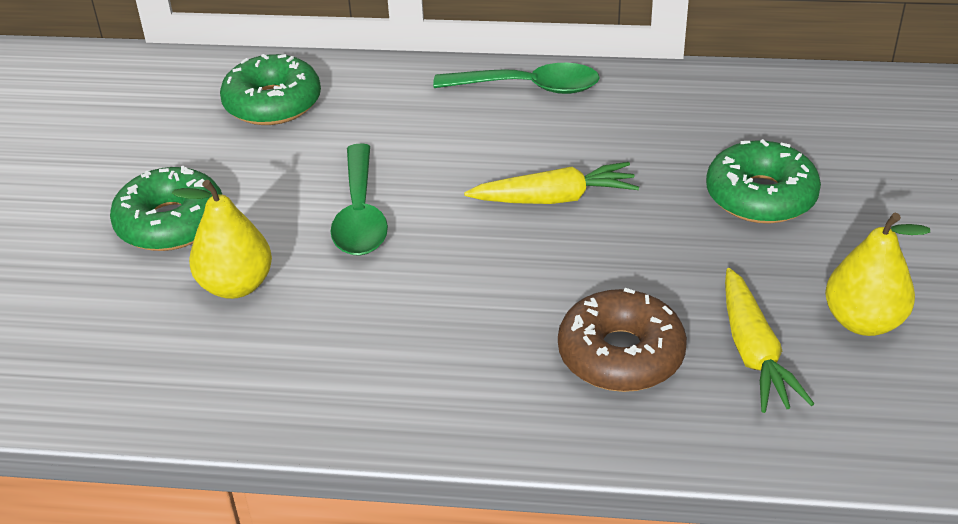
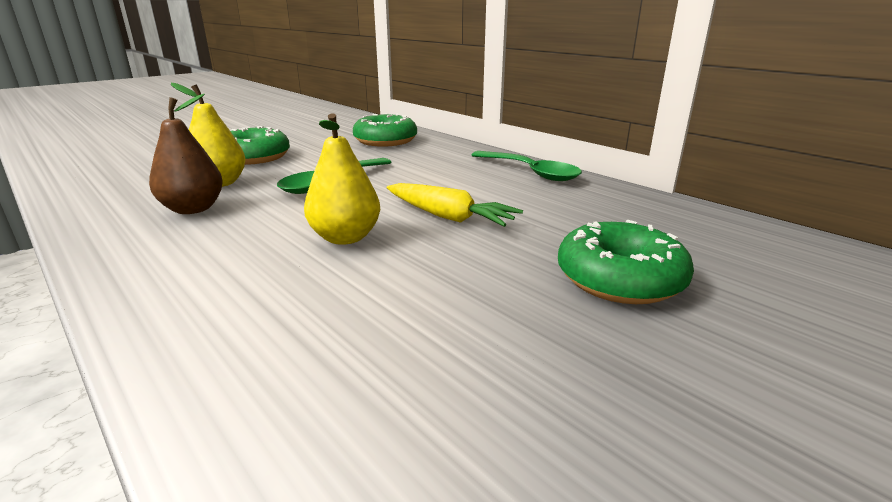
camera: 40 degrees right, 15 degrees down
(298, 332) = (193, 209): none -> brown pear
(620, 354) = (309, 314): brown donut -> none
(753, 352) = (413, 382): yellow carrot -> none
(863, 321) = (585, 433): yellow pear -> yellow pear (345, 237)

